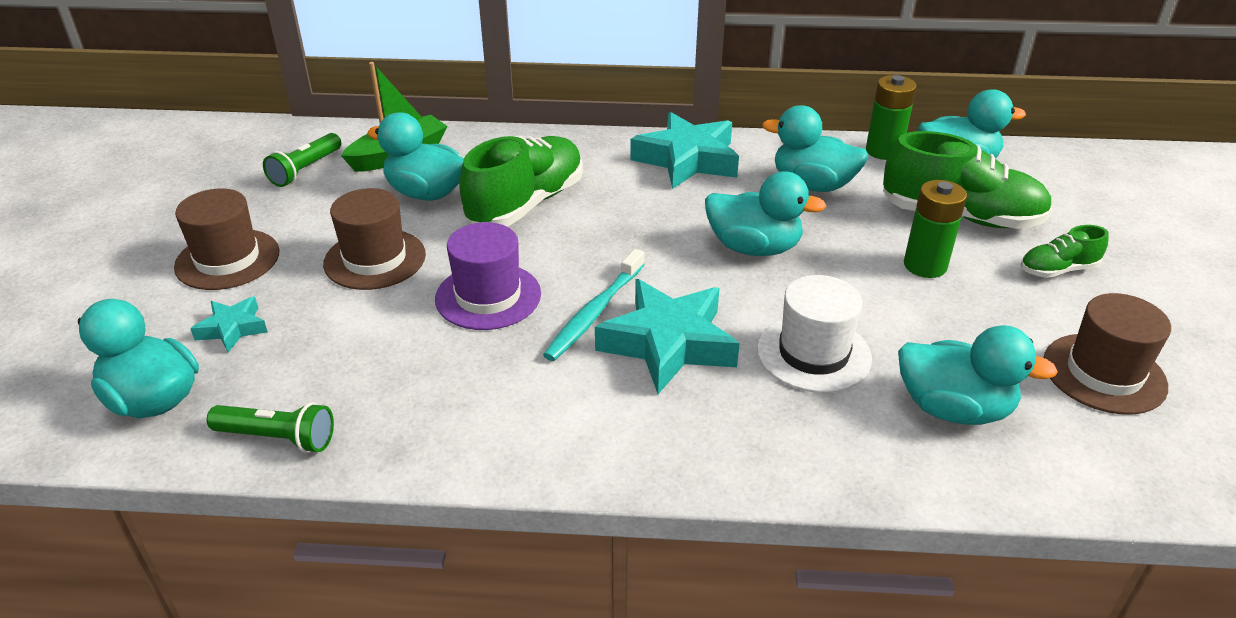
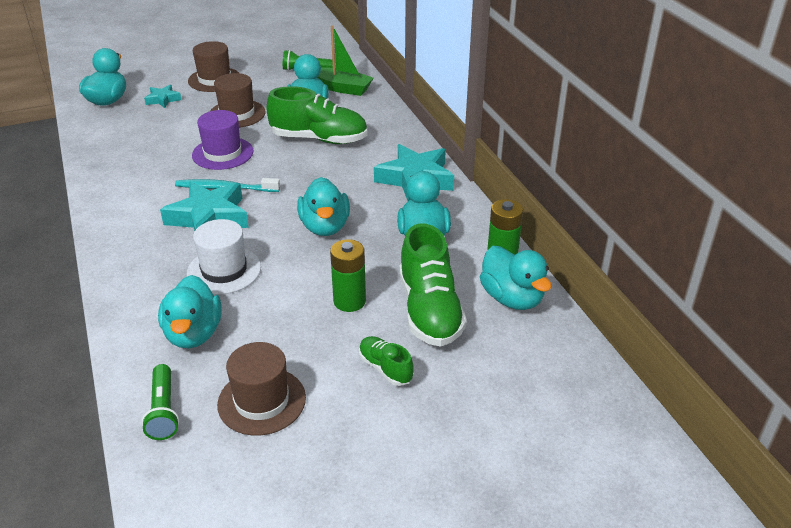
camera: 65 degrees right, 0 degrees up
(278, 438) = (94, 135): green flashlight -> green flashlight (163, 411)

